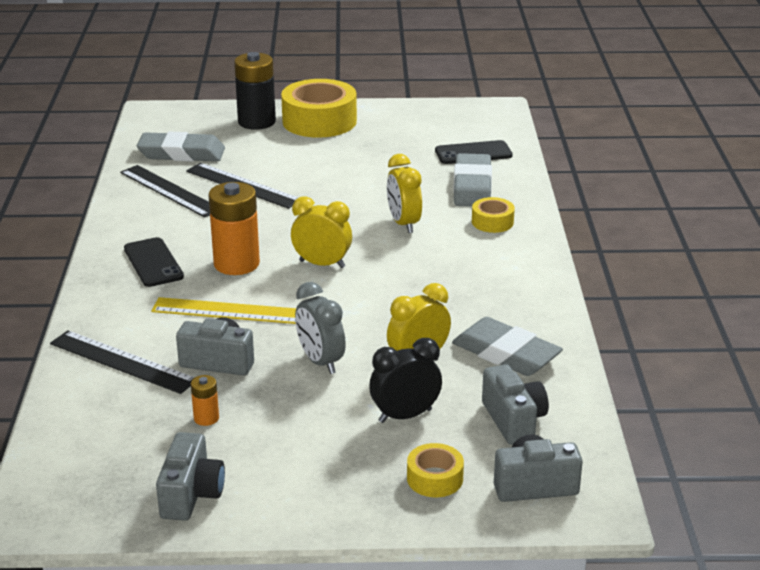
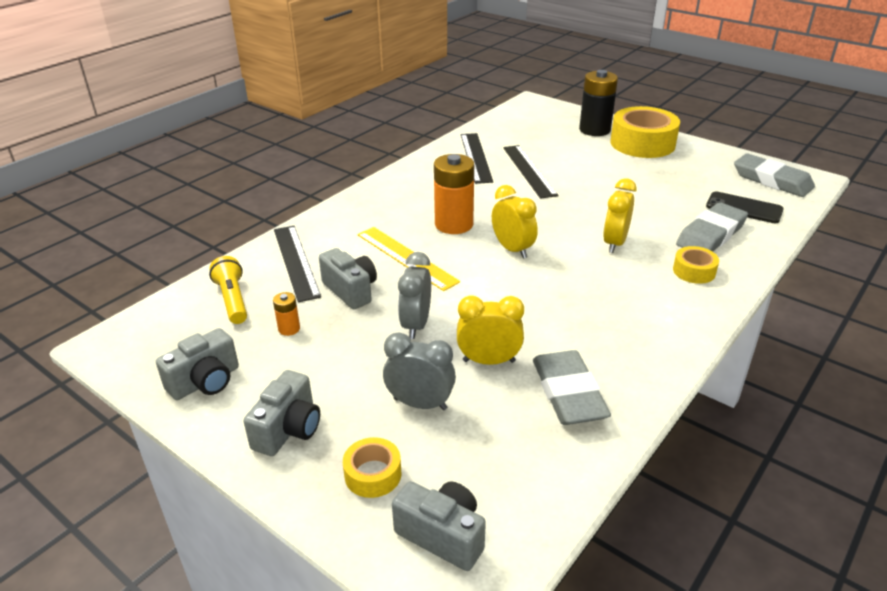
camera: 40 degrees right, 5 degrees up
(108, 422) = (233, 300): none -> yellow flashlight
(153, 263) = (402, 202): black phone -> none
(181, 153) = (516, 135): grey eraser -> grey eraser (772, 180)
(405, 416) = (420, 404): black clock -> grey clock
(513, 420) = (501, 459): grey camera -> grey camera (288, 429)

